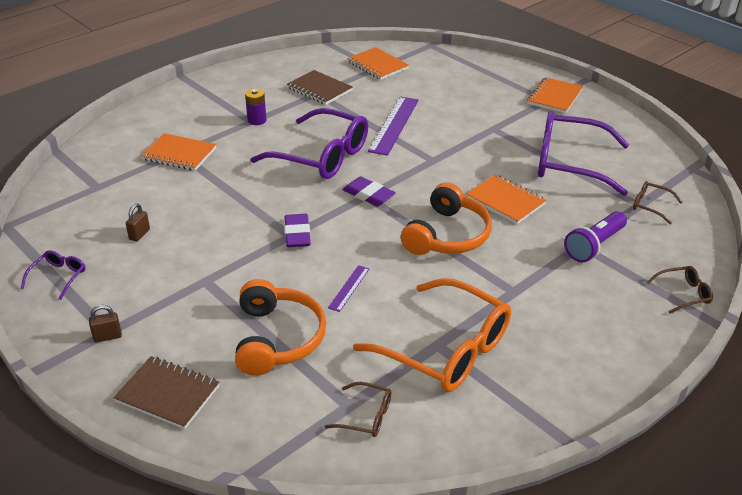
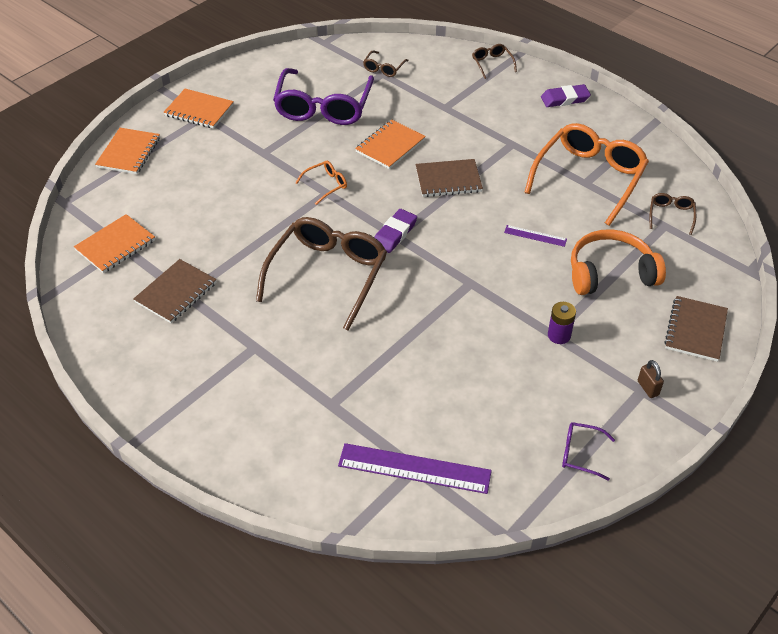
camera: 95 degrees left, 10 degrees up
(139, 234) = (496, 402): brown padlock -> none
(179, 154) = (335, 402): orange notebook -> orange notebook (129, 153)
(257, 120) = (253, 341): purple battery -> purple battery (559, 335)
(297, 234) = (467, 278): purple eraser -> purple eraser (565, 99)
(322, 156) = (328, 274): purple glasses -> brown glasses
(394, 125) = (259, 223): purple ruler -> purple ruler (414, 468)
(444, 160) = (326, 185): none -> orange glasses
(447, 235) = (448, 180): orange headphones -> brown notebook
(594, 246) = (444, 100): purple flashlight -> none

